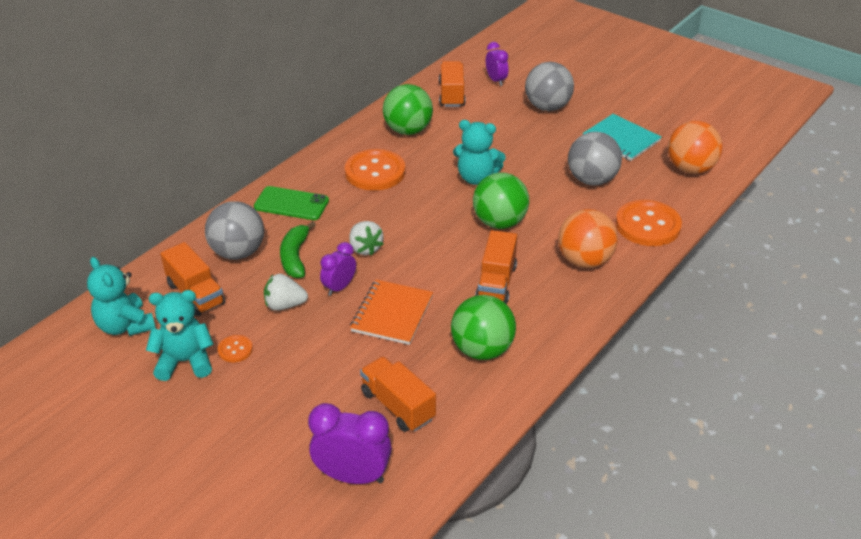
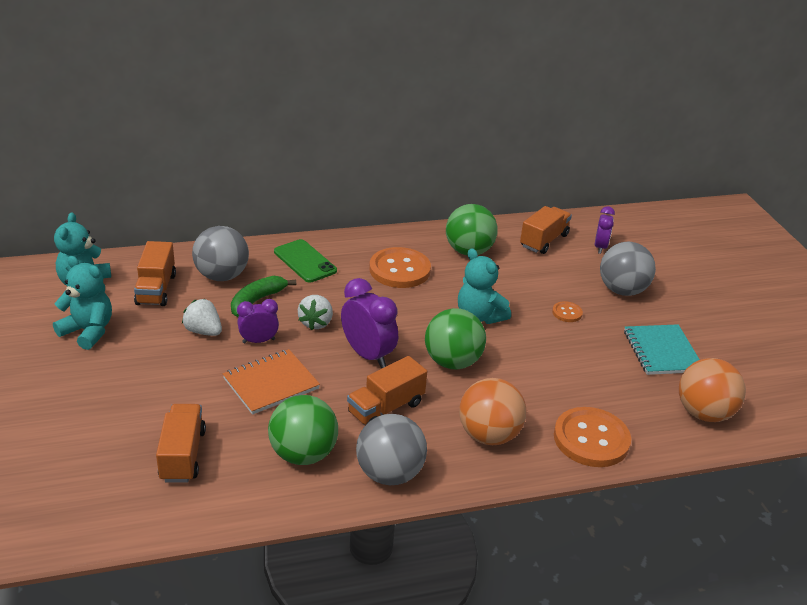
camera: 35 degrees right, 5 degrees down
(235, 349) = (129, 343): orange button -> orange button (567, 313)
(352, 476) = (82, 486): purple clock -> purple clock (367, 355)
(591, 180) = (585, 371): grey ball -> grey ball (389, 473)

